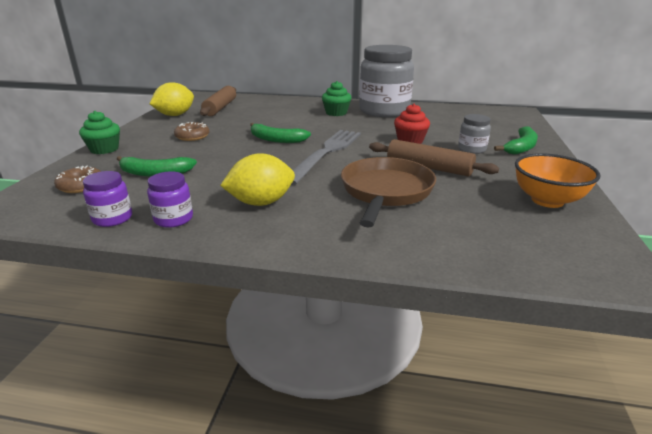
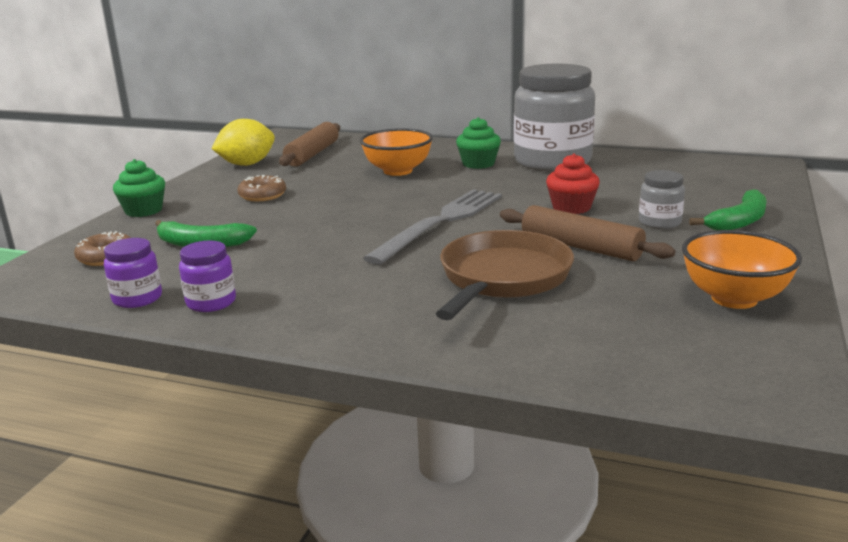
camera: 10 degrees right, 5 degrees down
(261, 202) = (328, 286): yellow lemon -> none
(276, 139) = (376, 202): green banana -> none
(283, 118) = (398, 171): none -> orange bowl

